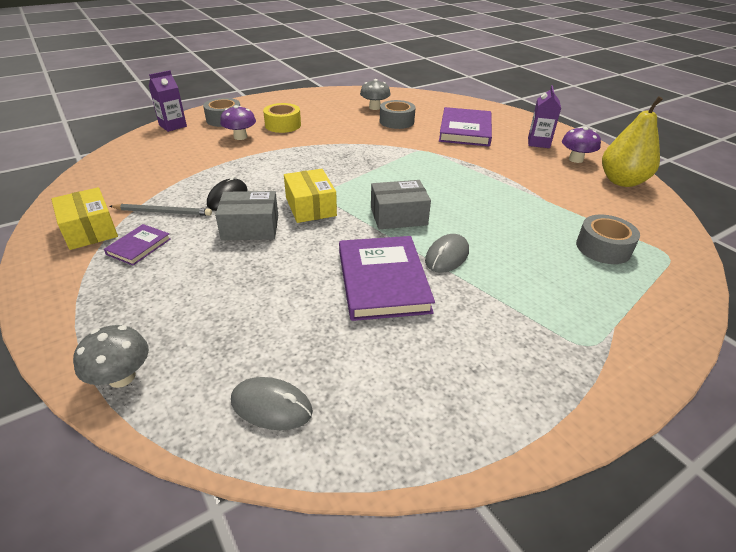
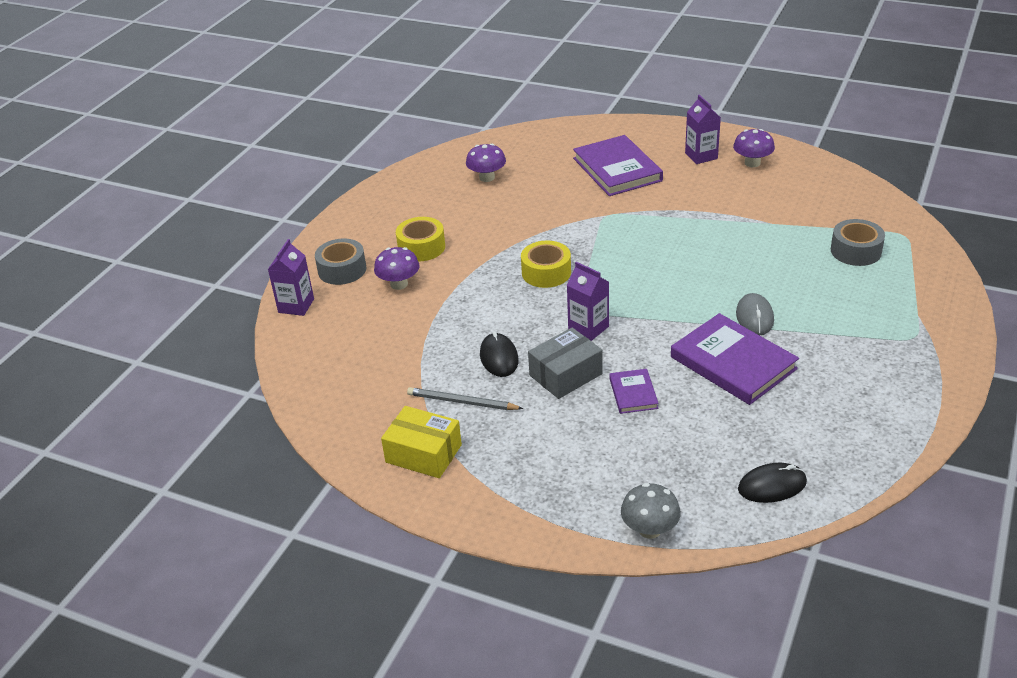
camera: 30 degrees left, 0 degrees up
(139, 246) = (496, 442): purple book -> purple book (633, 393)
(163, 212) = (462, 402): grey pencil -> grey pencil turned 135 degrees counterclockwise
(271, 406) = (772, 486): grey mouse -> black mouse
(310, 207) = (588, 328): yellow box -> purple carton
(334, 165) = (546, 272): none -> yellow tape
(374, 107) = (487, 177): grey mushroom -> purple mushroom
(396, 121) = (535, 188): grey tape -> none
(398, 216) = (674, 299): grey box -> none
(622, 181) = (811, 172): yellow pear -> none

